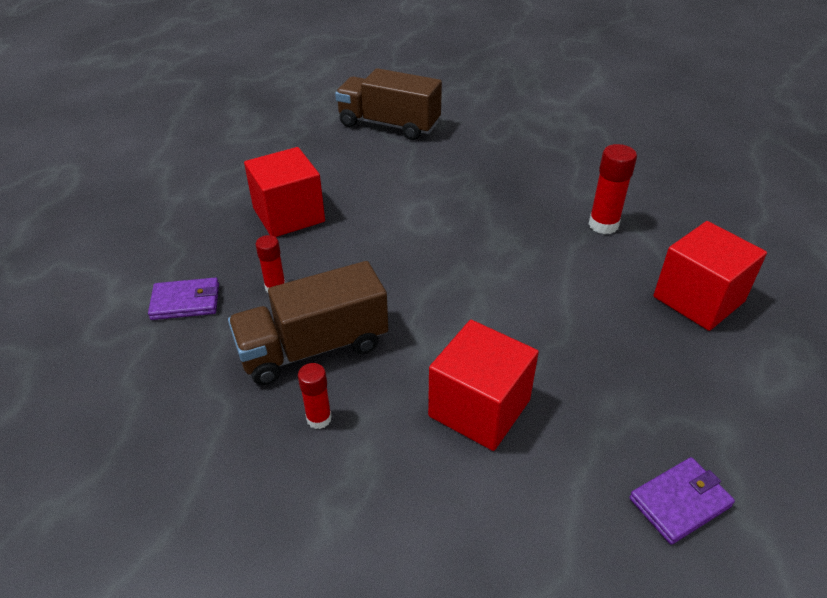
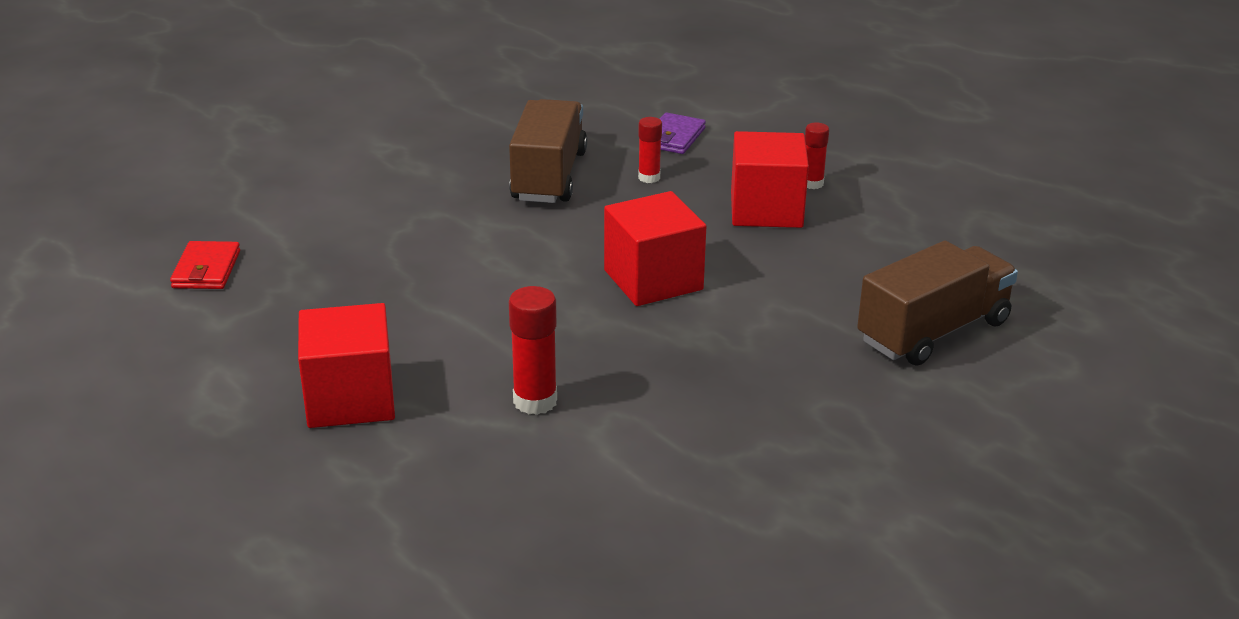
camera: 120 degrees right, 10 degrees down
(319, 418) = (471, 161): red glue stick -> red glue stick (812, 183)
(479, 408) = (394, 224): red cube -> red cube (653, 280)
(679, 502) = (206, 270): purple wallet -> red wallet

